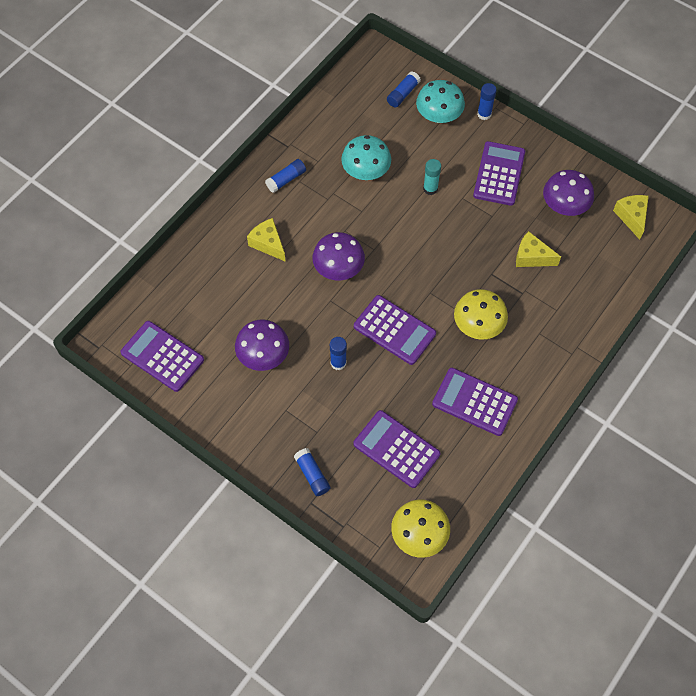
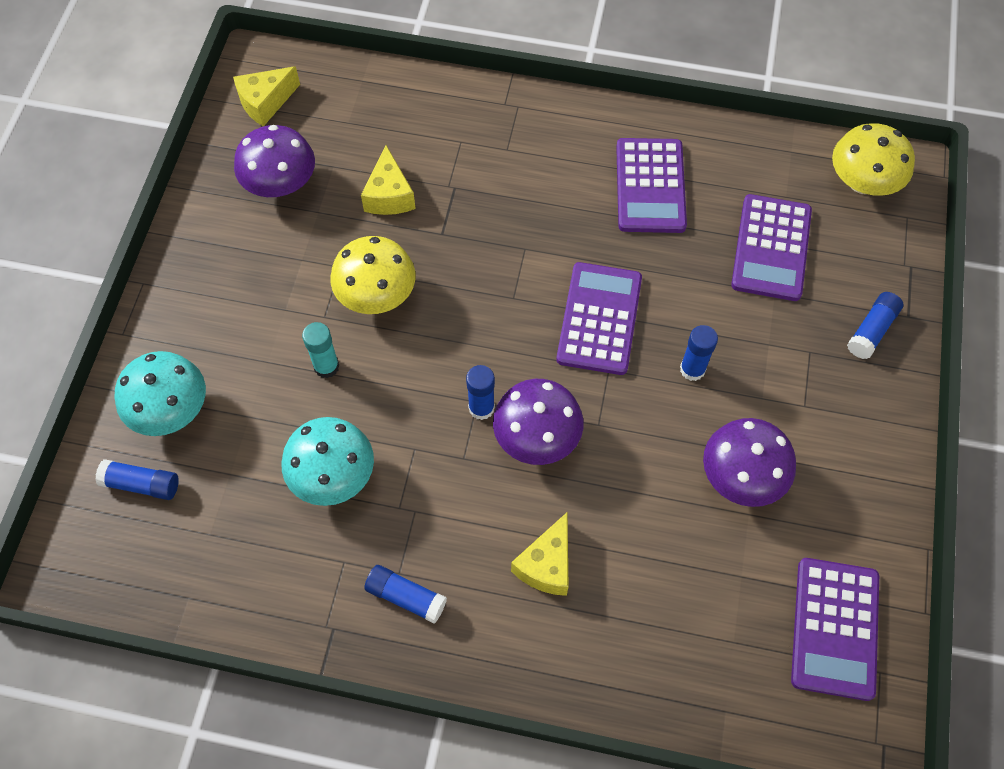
camera: 115 degrees left, 0 degrees up
(478, 325) = (534, 221): yellow mushroom -> yellow mushroom (376, 295)
(484, 114) = (143, 344): blue glue stick -> blue glue stick (481, 408)
(499, 174) = (257, 283): purple calculator -> none

